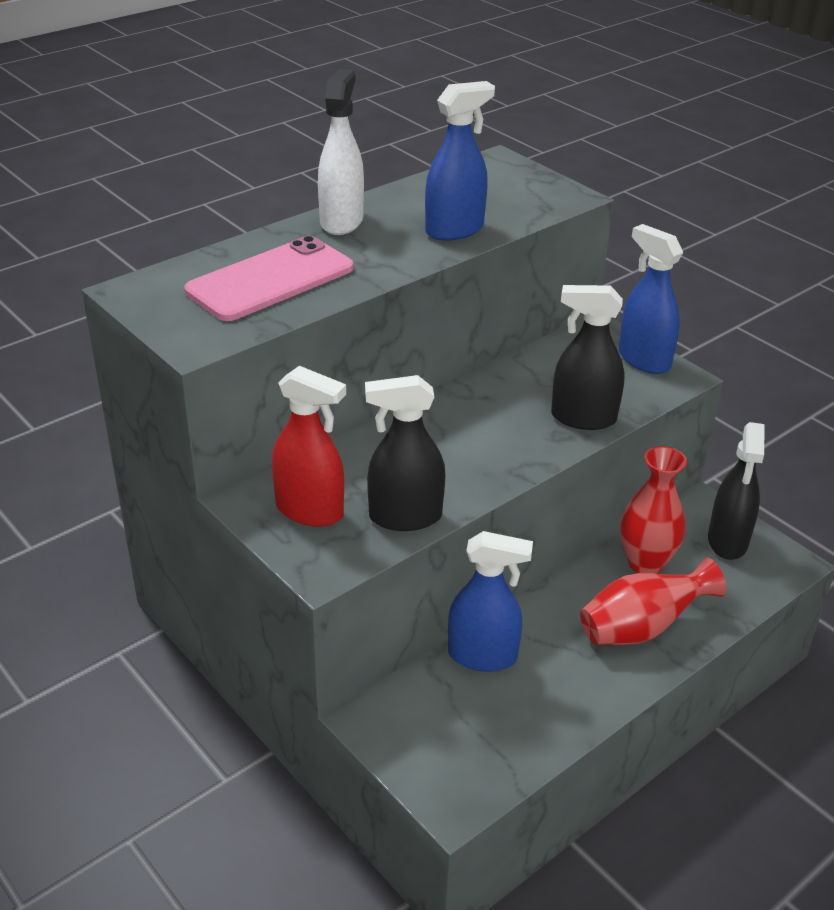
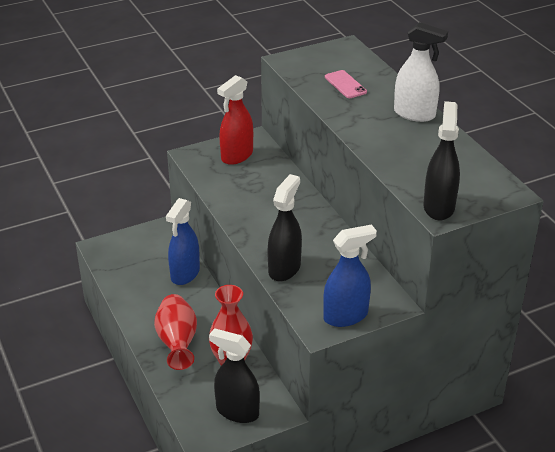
camera: 105 degrees right, 0 degrees up
(270, 280) = (345, 84): pink phone -> pink phone, size x0.51
(405, 517) = (218, 184): black spray bottle -> black spray bottle (439, 207)
(455, 230) = (394, 154): blue spray bottle -> none

